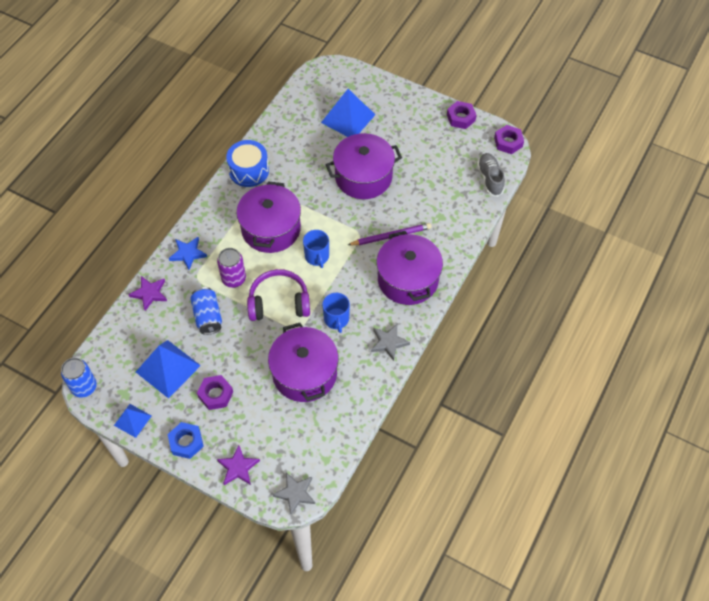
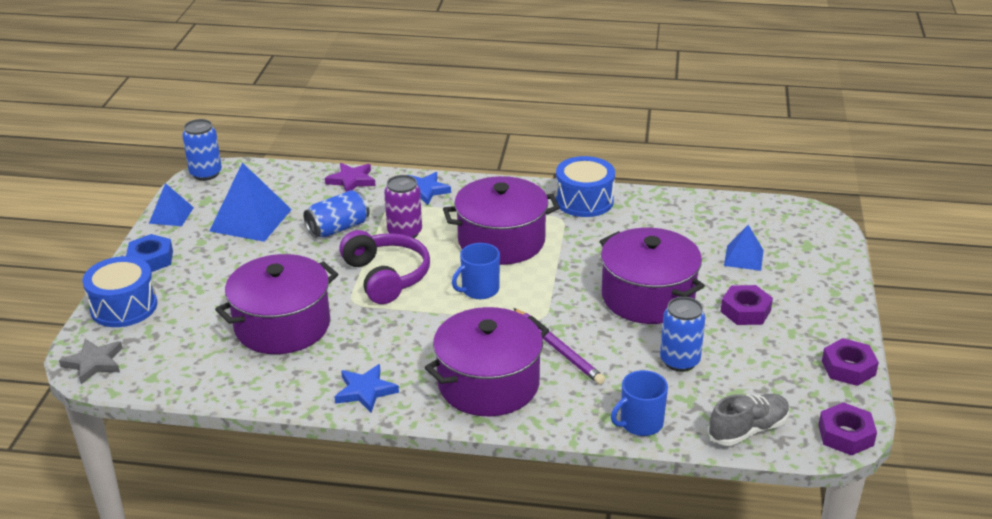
camera: 70 degrees right, 25 degrees down
(215, 394) = (225, 263): purple nut -> purple nut (745, 311)
(238, 467) = (124, 307): purple star -> blue drum
(336, 319) = (383, 332): blue mug -> blue mug (640, 423)
(348, 118) = (743, 257): blue pyramid -> blue pyramid, size x0.57
(389, 342) = (365, 391): grey star -> blue star
(425, 185) = (679, 361): none -> blue can

